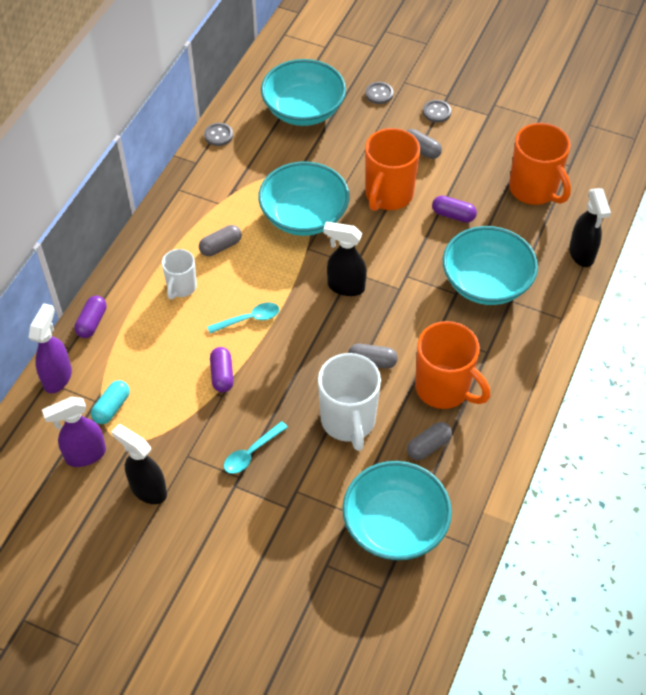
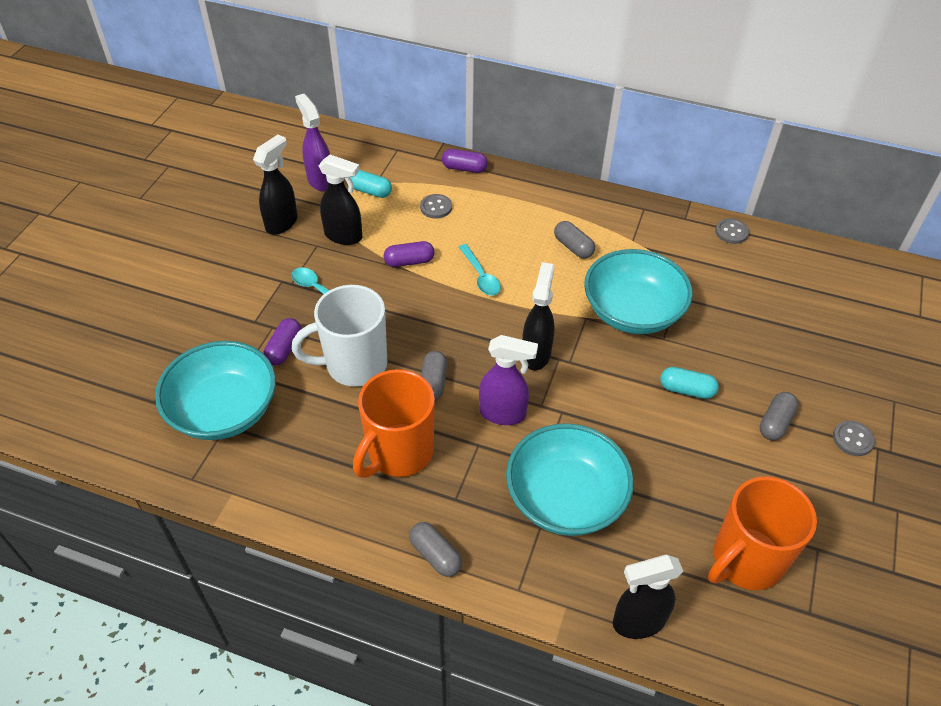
camera: 85 degrees right, 5 degrees down
(58, 377) = (402, 155): purple spray bottle -> purple spray bottle (503, 414)
(178, 431) = (344, 236): none -> black spray bottle
(181, 287) = (514, 223): white mug -> none
(303, 110) = (800, 301): turquoise bowl -> none
(379, 94) = (860, 374): grey button -> grey button (436, 207)
(388, 195) = (686, 390): orange mug -> turquoise capsule
(428, 446) = (320, 439): grey capsule -> grey capsule (435, 555)
(453, 215) = (671, 460): purple capsule -> purple capsule (284, 349)

